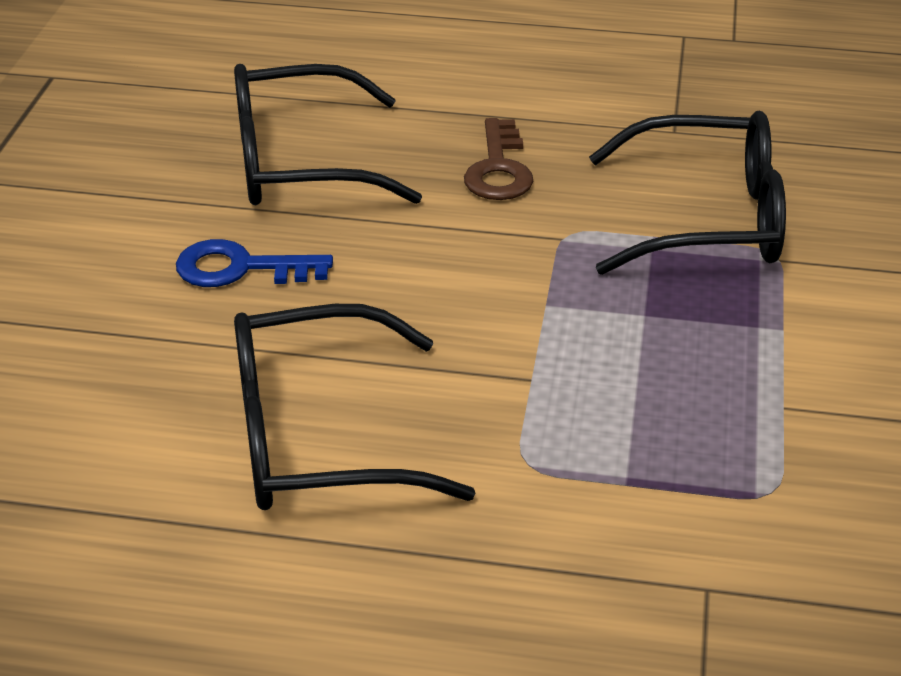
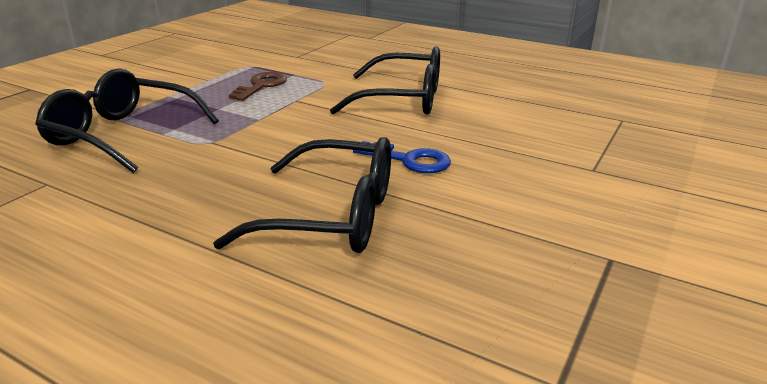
camera: 160 degrees left, 10 degrees down
(499, 169) = (198, 182): brown key -> brown key (261, 86)

